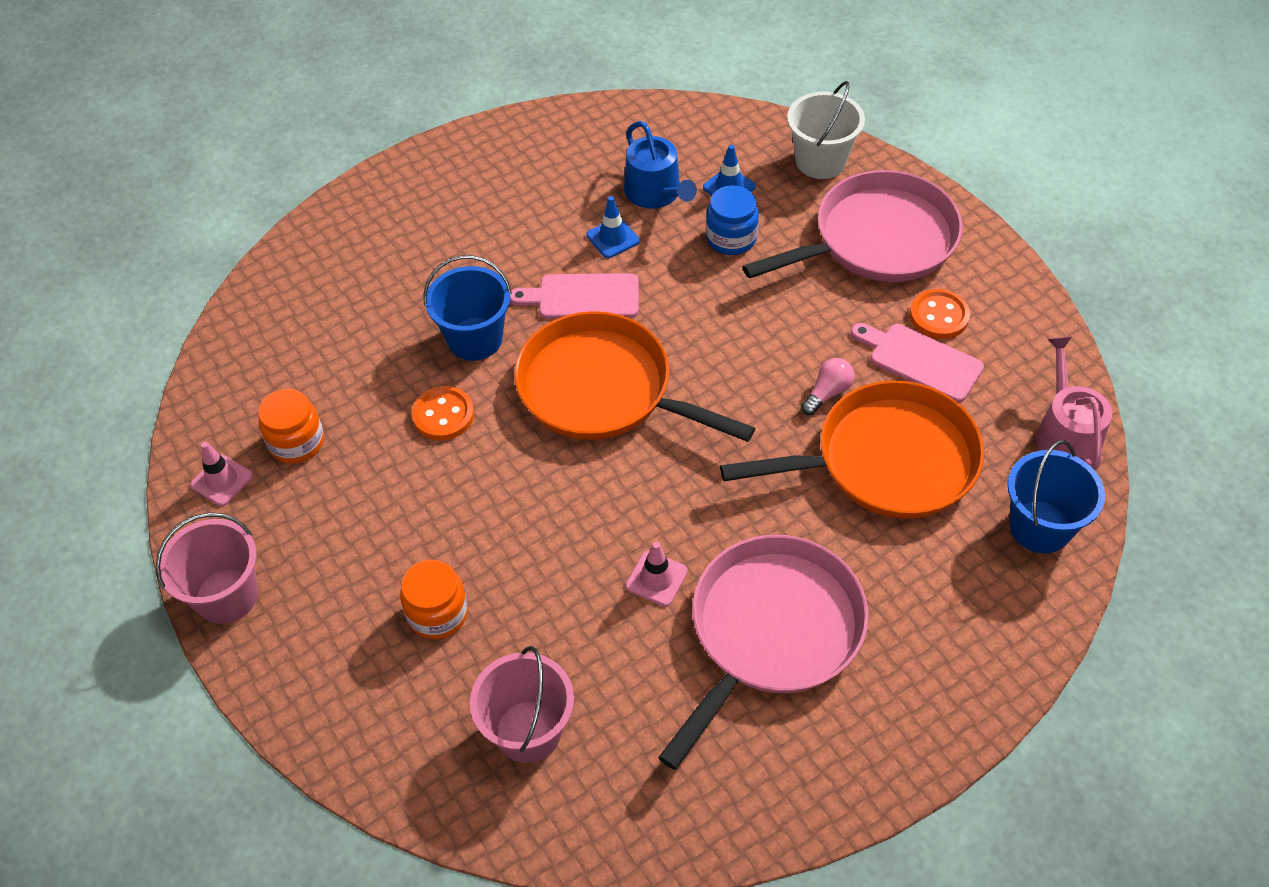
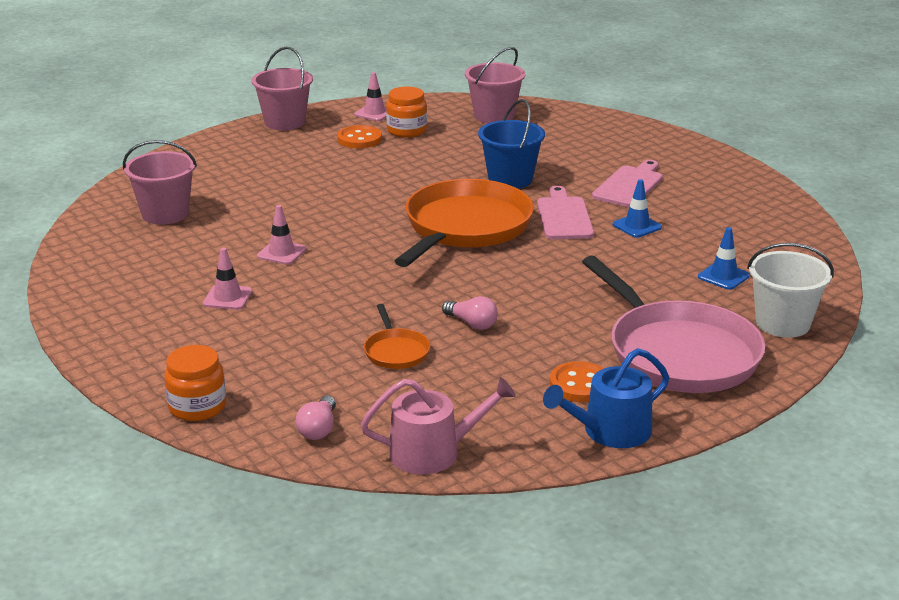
camera: 85 degrees right, 25 degrees down
(271, 343) = (494, 116): none -> pink bucket
(437, 613) = (262, 181): orange jar -> orange jar (197, 407)
(443, 415) = (434, 173): orange button -> orange button (359, 139)
(656, 193) = (701, 243): blue watering can -> blue watering can (610, 431)
(731, 238) = (654, 278): blue jar -> none
(771, 631) = (227, 298): pink pan -> pink traffic cone
(887, 460) = (396, 351): orange pan -> orange pan, size x0.44
(920, 361) = (518, 372): pink cutting board -> pink cutting board (629, 185)
(1040, 527) = (318, 429): blue bucket -> pink light bulb

